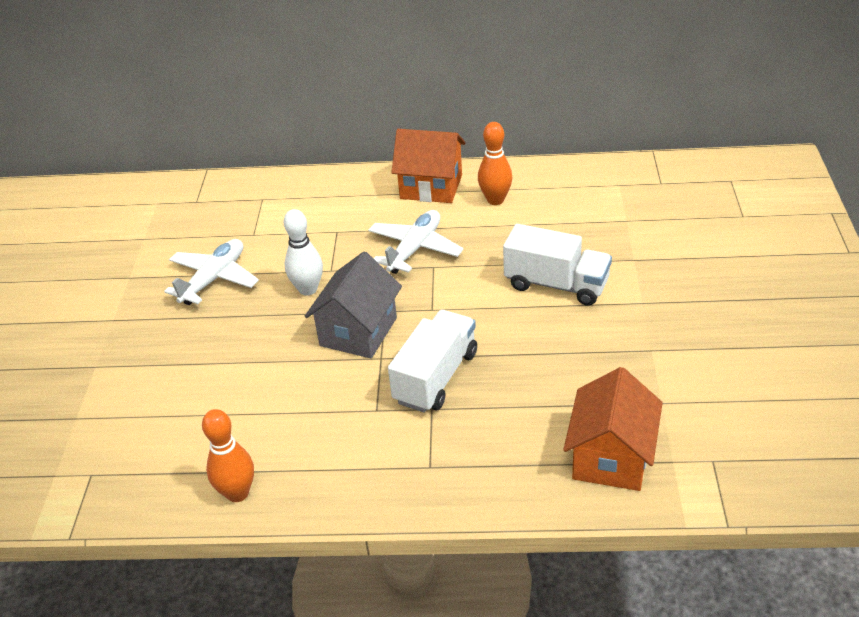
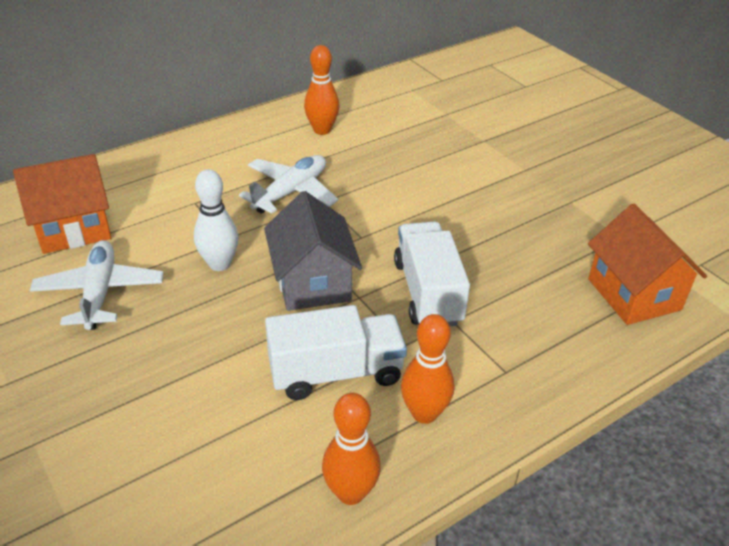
camera: 40 degrees left, 0 degrees up
(338, 466) = (424, 413): none -> orange bowling pin
(415, 249) = (291, 192): white plane -> white plane turned 45 degrees clockwise
(431, 187) = (251, 136): orange house -> orange house (74, 228)
(556, 284) = (446, 179): white truck -> white truck (336, 373)

